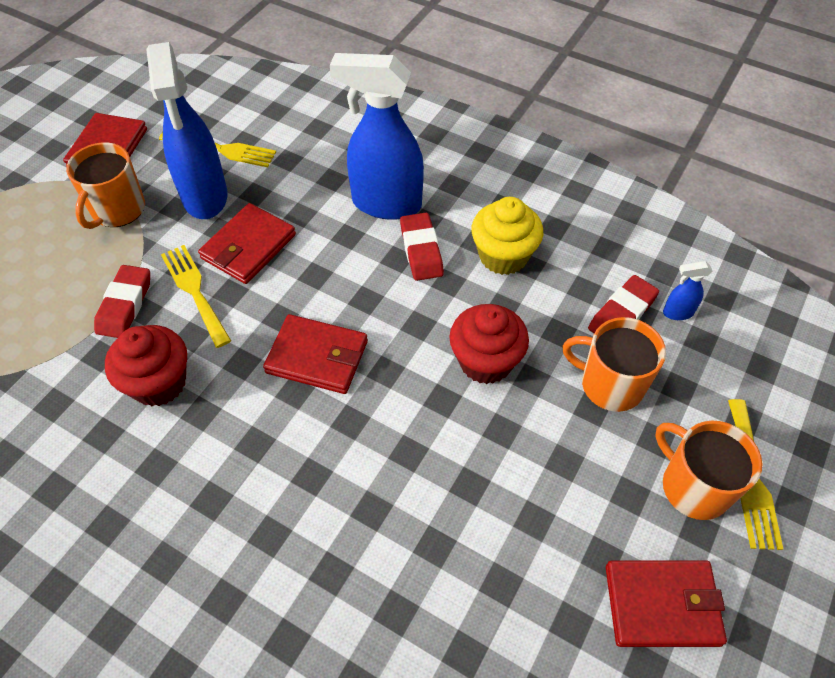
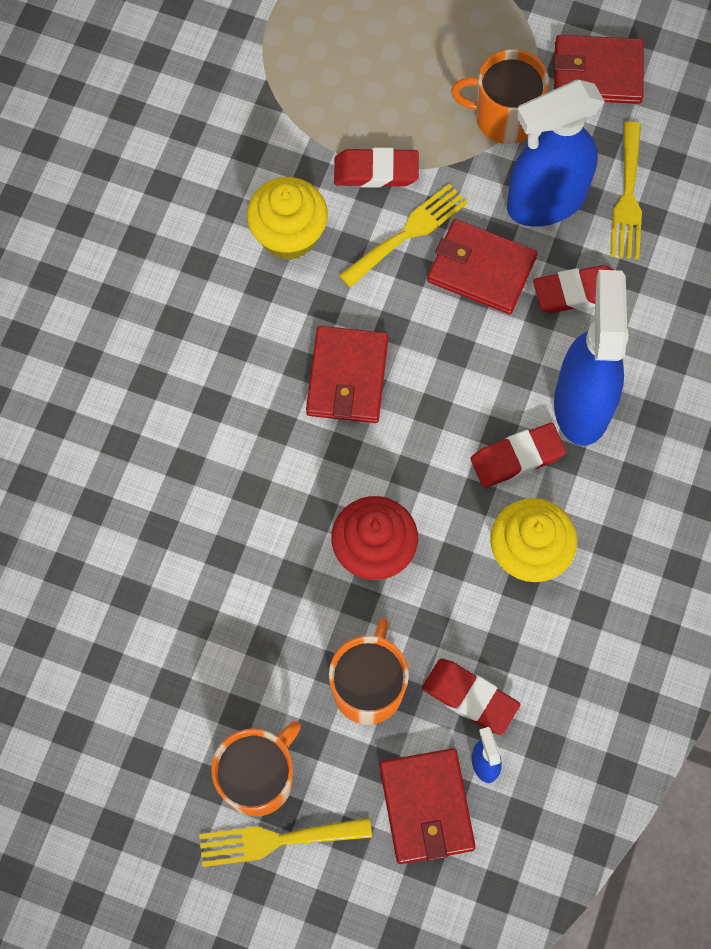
camera: 80 degrees right, 15 degrees up
(159, 383) = (288, 235): red cupcake -> yellow cupcake
(291, 191) = (576, 292): none -> red eraser
(662, 604) = (130, 745): red wallet -> red wallet (426, 807)

